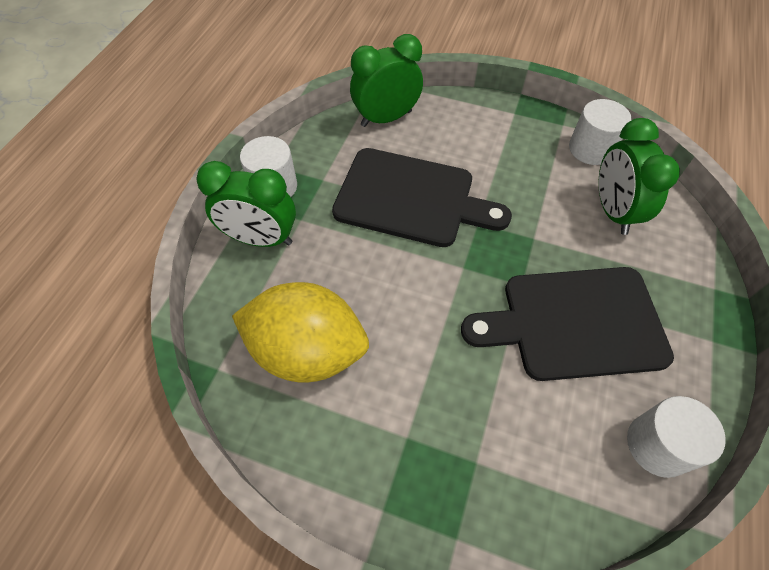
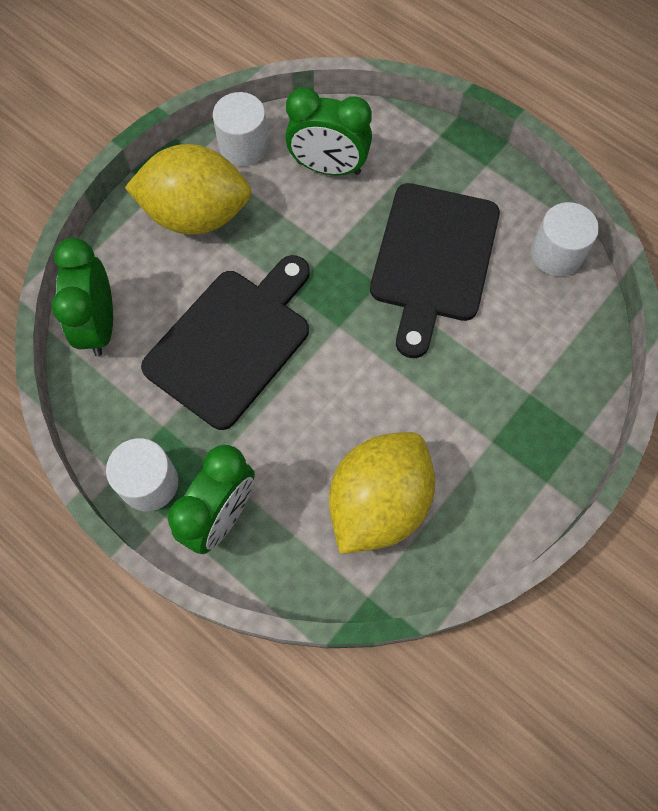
camera: 70 degrees left, 10 degrees up
(509, 141) = (196, 214): none -> yellow lemon

